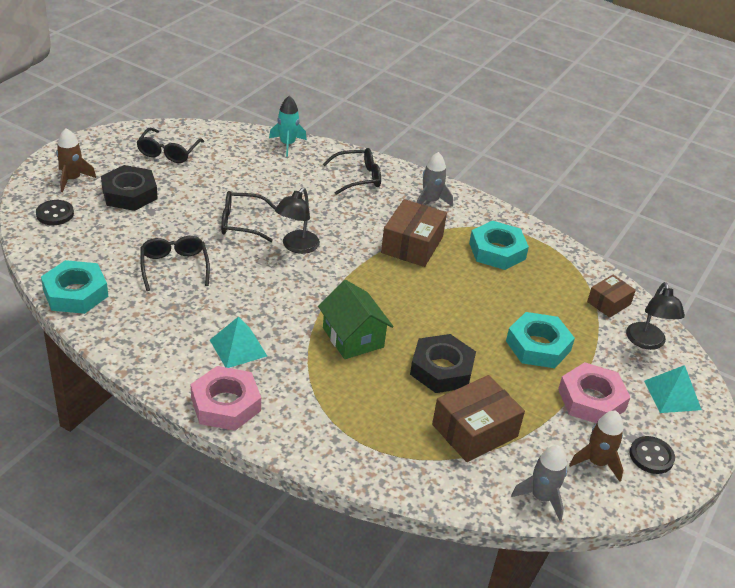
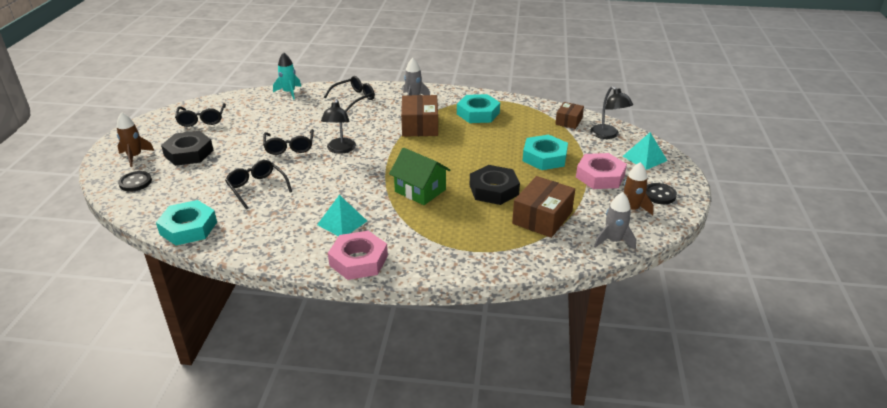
camera: 20 degrees left, 5 degrees down
(242, 223) = (289, 147): black glasses -> black glasses turned 75 degrees counterclockwise

